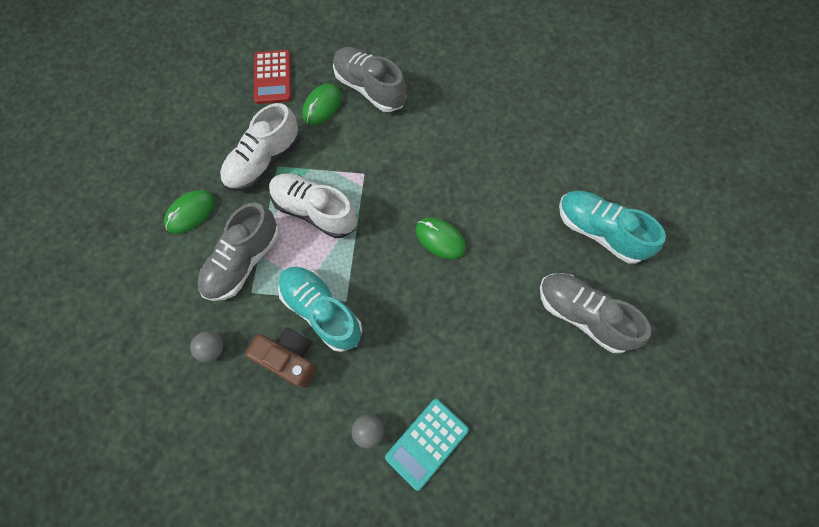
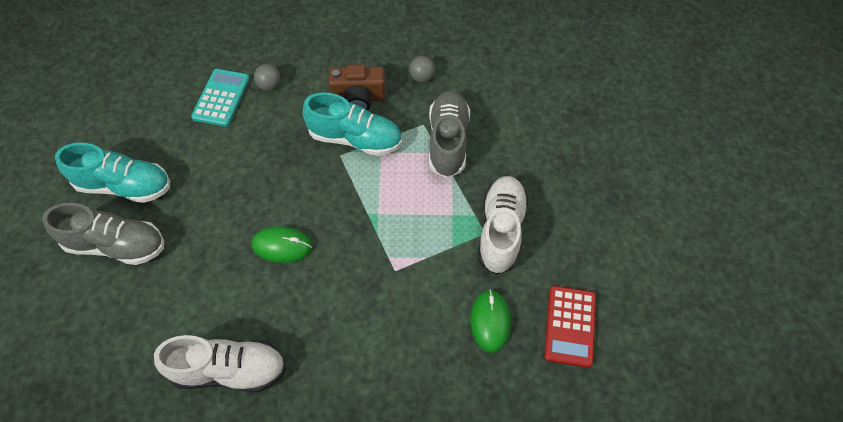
camera: 150 degrees right, 10 degrees down
(190, 212) = (526, 154): green mouse -> none
(273, 77) = (570, 326): red calculator -> red calculator turned 135 degrees counterclockwise
(315, 211) = (417, 211): white shoe -> white shoe (229, 370)
(369, 88) = (453, 374): grey shoe -> none
(599, 231) = (116, 336): turquoise shoe -> turquoise shoe (124, 186)

